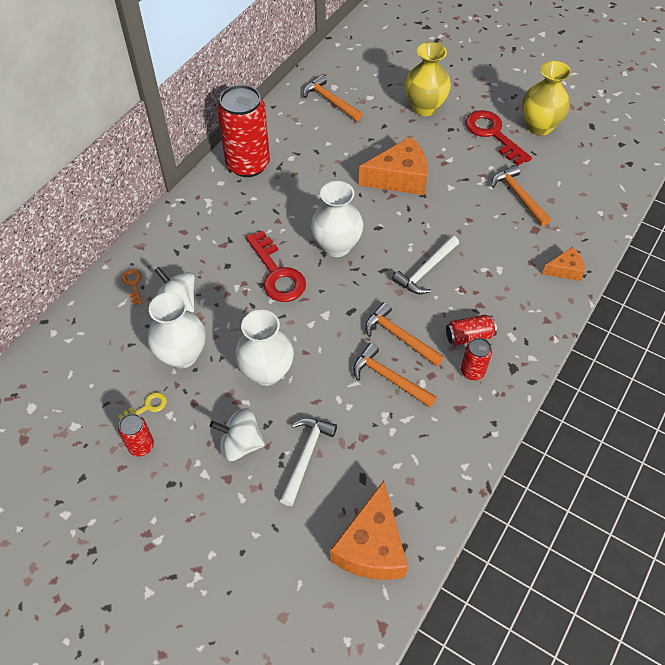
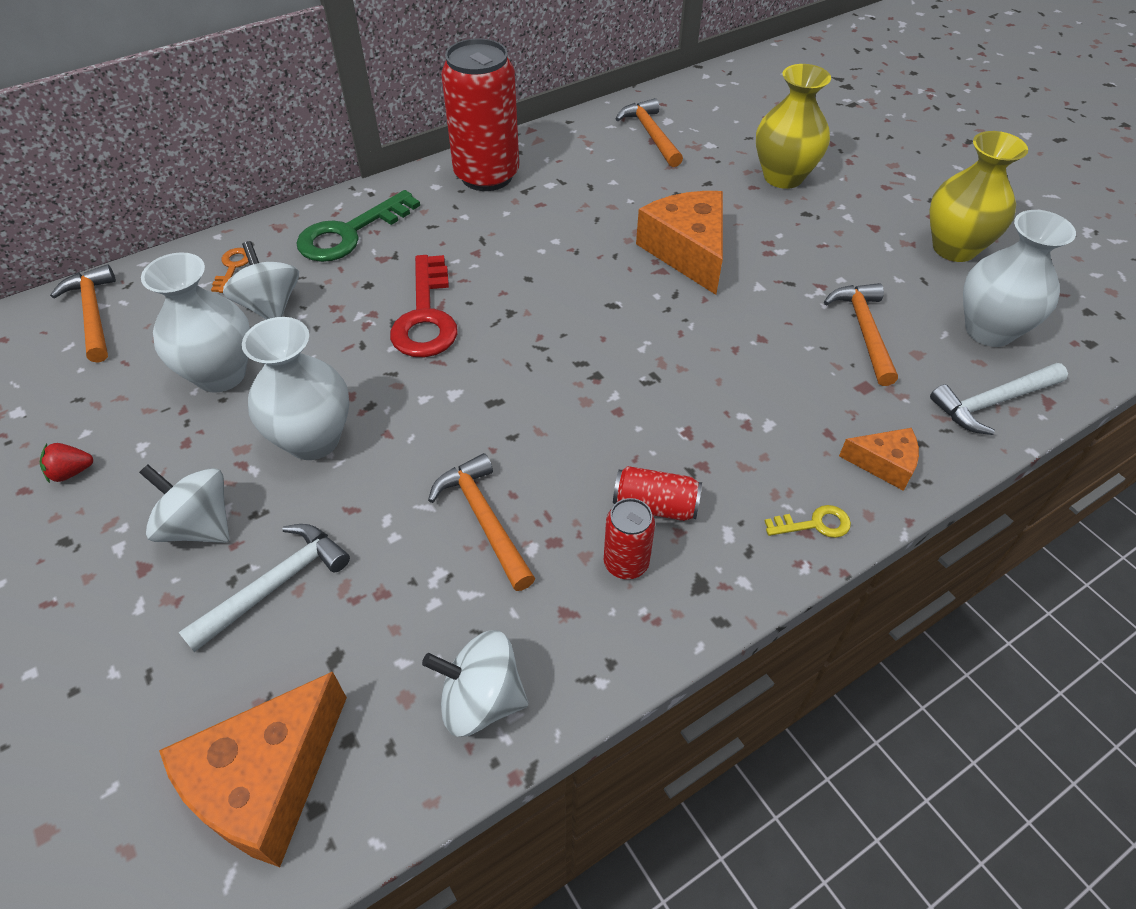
camera: 25 degrees right, 5 degrees down
(141, 446) = (71, 472): red can -> red strawberry
(147, 407) = (122, 424): yellow key -> yellow key (814, 524)
(190, 235) = (350, 233): none -> green key
(336, 246) = (535, 309): white vase -> white vase (989, 330)
(399, 178) = (687, 251): orange cheese -> orange cheese turned 120 degrees counterclockwise
(399, 336) = (542, 464): orange hammer -> orange hammer (94, 313)
(425, 270) = (646, 385): white hammer -> white hammer (992, 402)
(445, 465) = (481, 699): none -> white spinning top
(493, 134) = (870, 238): red key -> none

